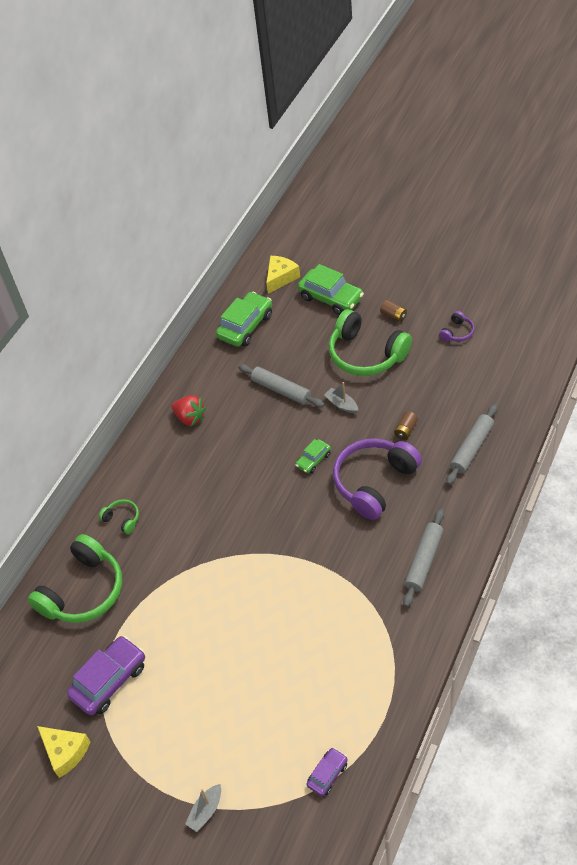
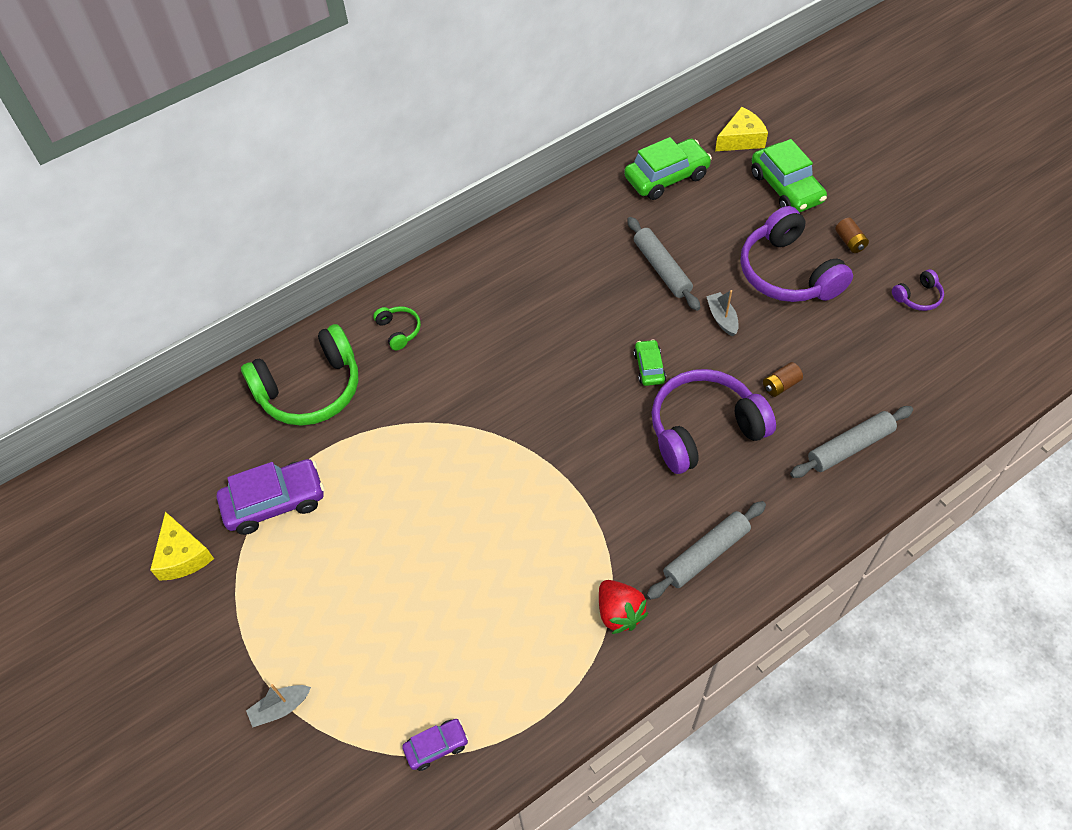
camera: 25 degrees right, 5 degrees up
(190, 418) = (540, 253): red strawberry -> red strawberry (619, 613)
(313, 460) = (649, 367): green car -> green car turned 105 degrees clockwise
(366, 354) = (788, 272): green headphones -> purple headphones

